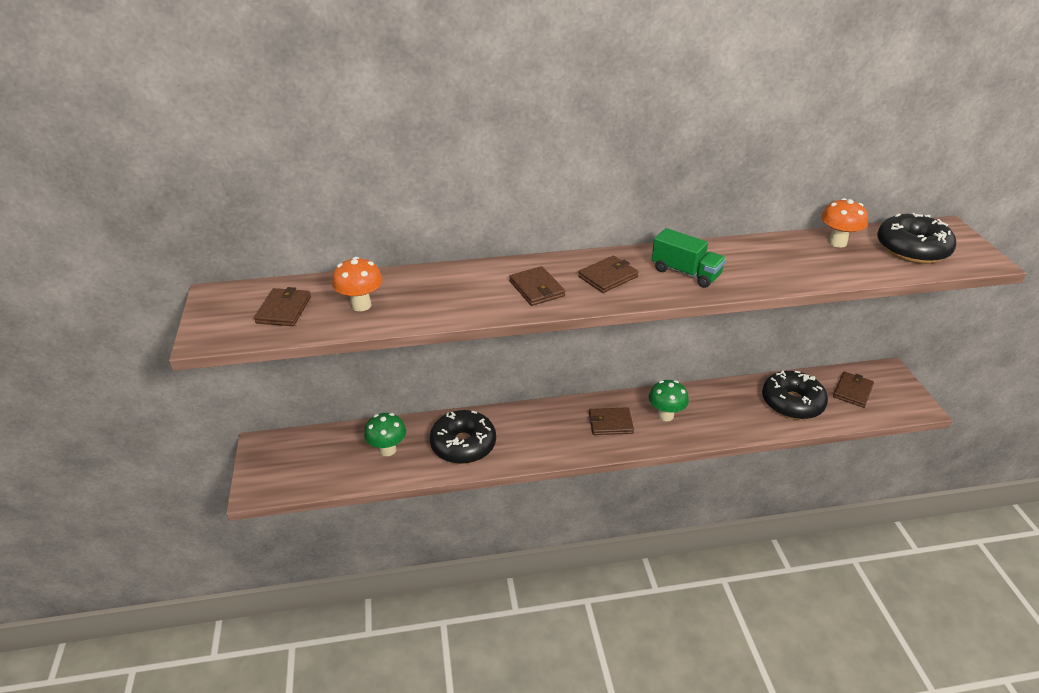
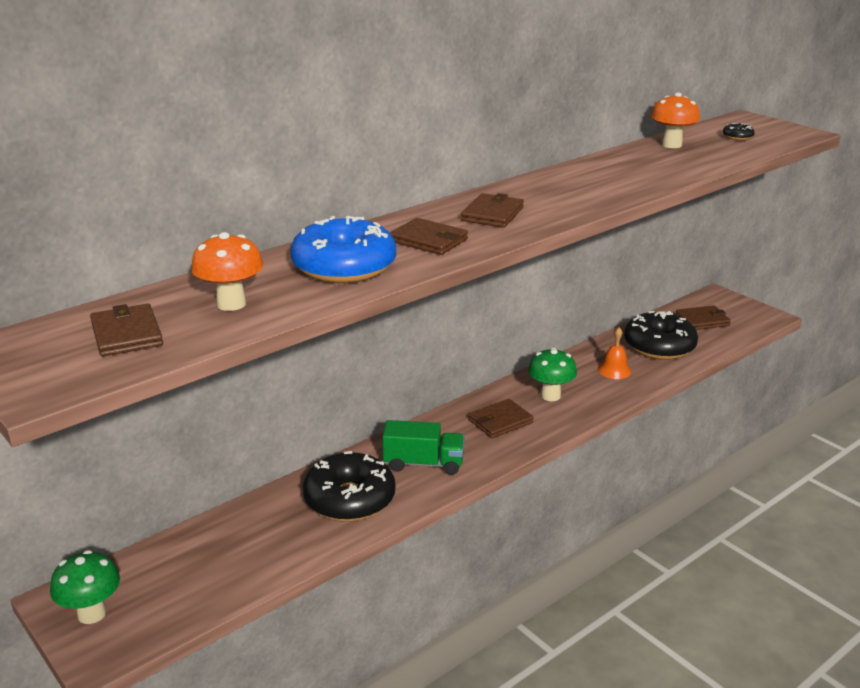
camera: 30 degrees left, 10 degrees down
(387, 450) = (255, 539): green mushroom -> green mushroom (91, 614)
(457, 295) = (344, 267): none -> blue donut
(685, 273) = (565, 194): green truck -> green truck (423, 463)
(735, 411) = (614, 370): none -> orange bell
(852, 391) = (702, 320): brown wallet -> brown wallet turned 75 degrees clockwise
(912, 249) = (737, 137): black donut -> black donut, size x0.41

